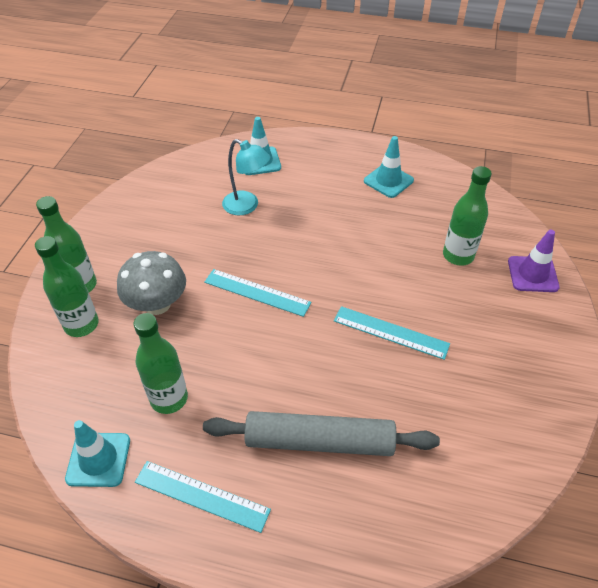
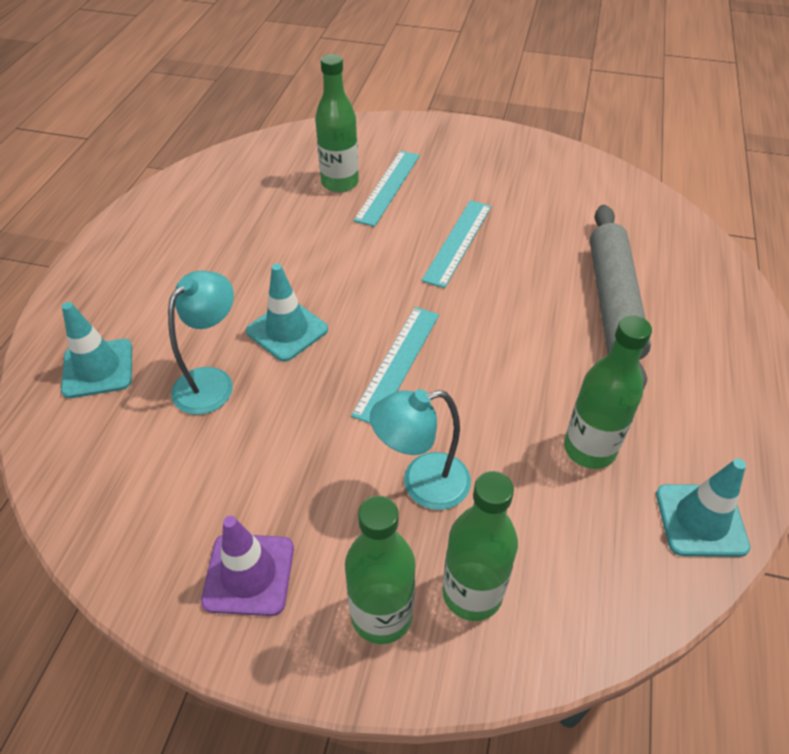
camera: 90 degrees left, 0 degrees up
(157, 304) = (422, 484): grey mushroom -> turquoise lamp
(202, 496) = (710, 402): turquoise ruler -> turquoise ruler (388, 187)
(388, 181) = (190, 228): turquoise traffic cone -> turquoise traffic cone (287, 330)
(532, 274) = (371, 137): purple traffic cone -> purple traffic cone (249, 574)

